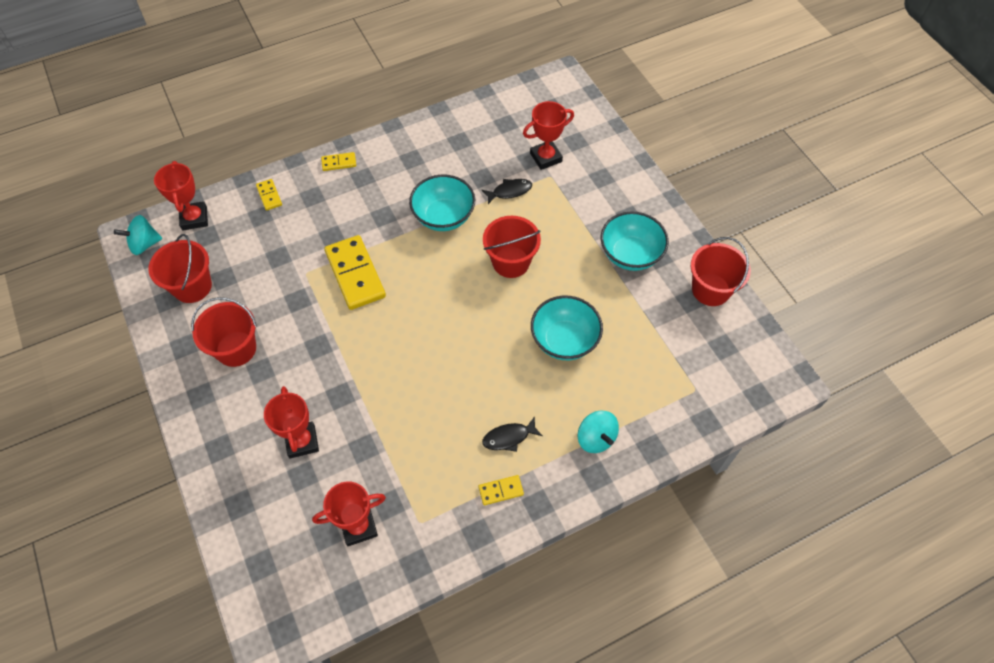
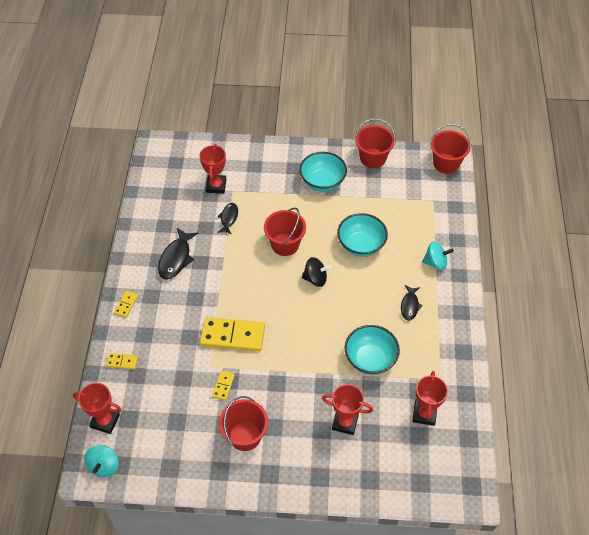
camera: 60 degrees left, 5 degrees down
(192, 286) = (169, 445): red bucket -> red bucket (446, 164)
(423, 173) = (176, 258): none -> black fish
(443, 217) = (222, 264): turquoise bowl -> turquoise bowl (370, 359)
(482, 316) = (315, 279): none -> black spinning top
(501, 490) = (442, 326): yellow domino -> yellow domino (223, 386)

